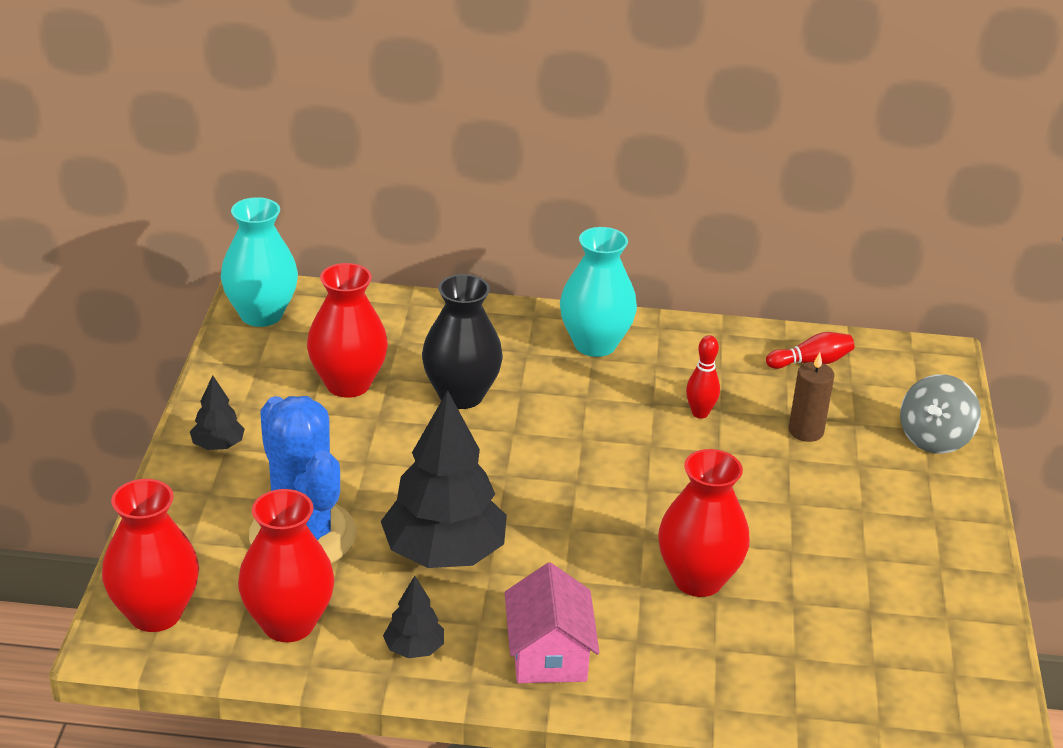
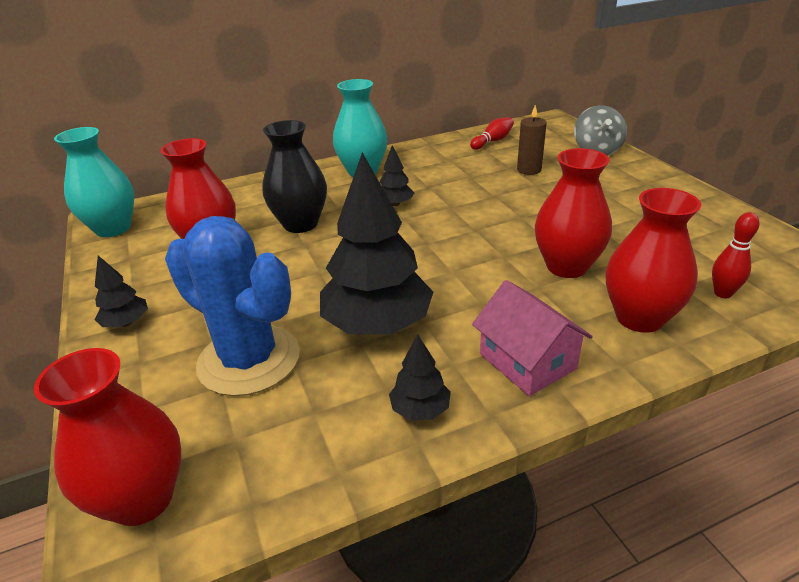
camera: 25 degrees left, 0 degrees up
(288, 623) = (289, 442): red vase -> red vase (639, 318)
(590, 413) = (395, 204): none -> black tree
(700, 413) = (461, 182): red bowling pin -> red bowling pin (722, 293)

